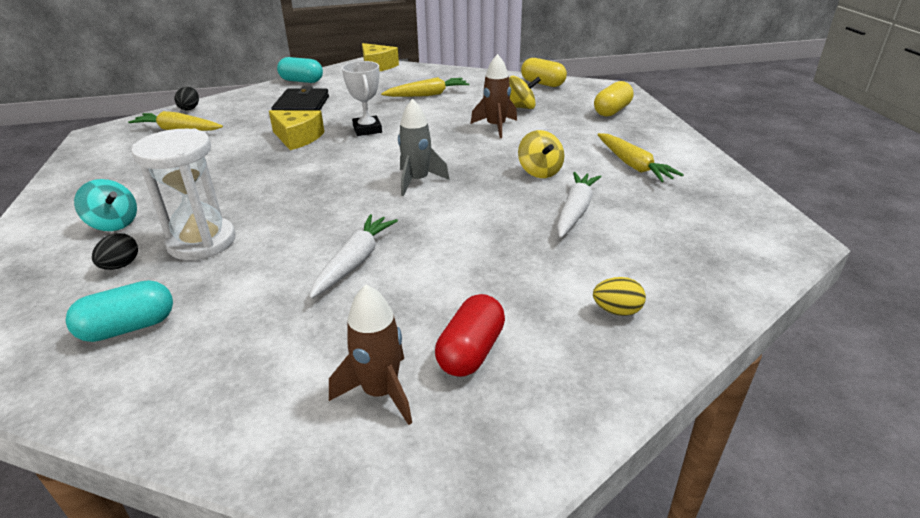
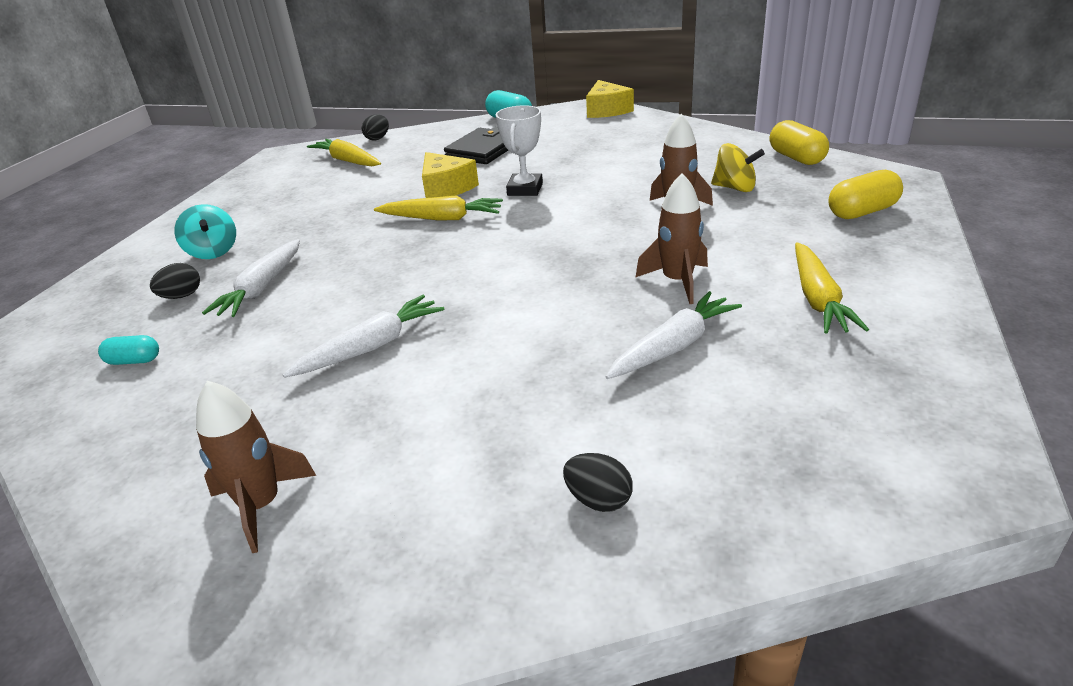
camera: 30 degrees right, 0 degrees up
(128, 327) = (134, 361): turquoise capsule -> turquoise capsule, size x0.60
(202, 242) = (262, 288): white hourglass -> white carrot
(417, 181) = (521, 264): grey rocket -> none
(427, 95) = (632, 154): yellow carrot -> yellow carrot (442, 218)
(471, 351) = (386, 492): red capsule -> none
(539, 171) = (677, 281): yellow spinning top -> brown rocket
(617, 311) = (598, 500): yellow egg -> black egg

